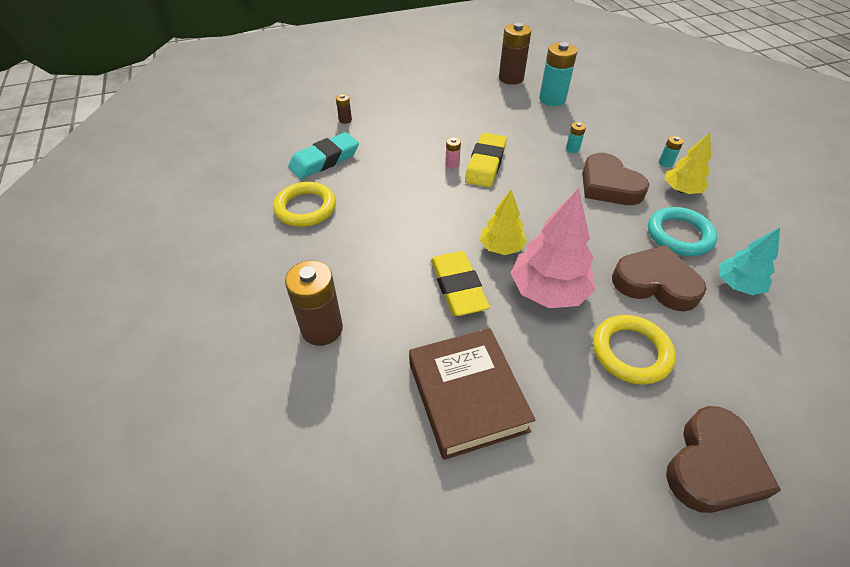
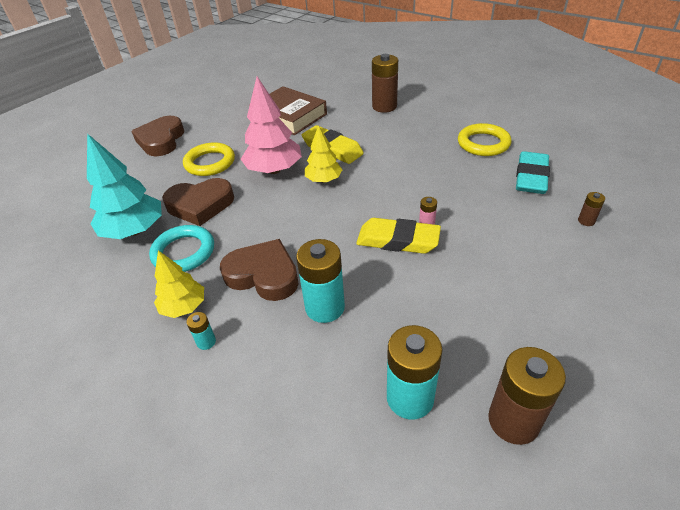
camera: 150 degrees right, 5 degrees down
(485, 164) = (398, 240): yellow eraser -> yellow eraser turned 60 degrees counterclockwise
(572, 149) = (325, 307): turquoise battery -> turquoise battery, size x2.16
(737, 285) = (135, 231): turquoise tree -> turquoise tree, size x1.63

